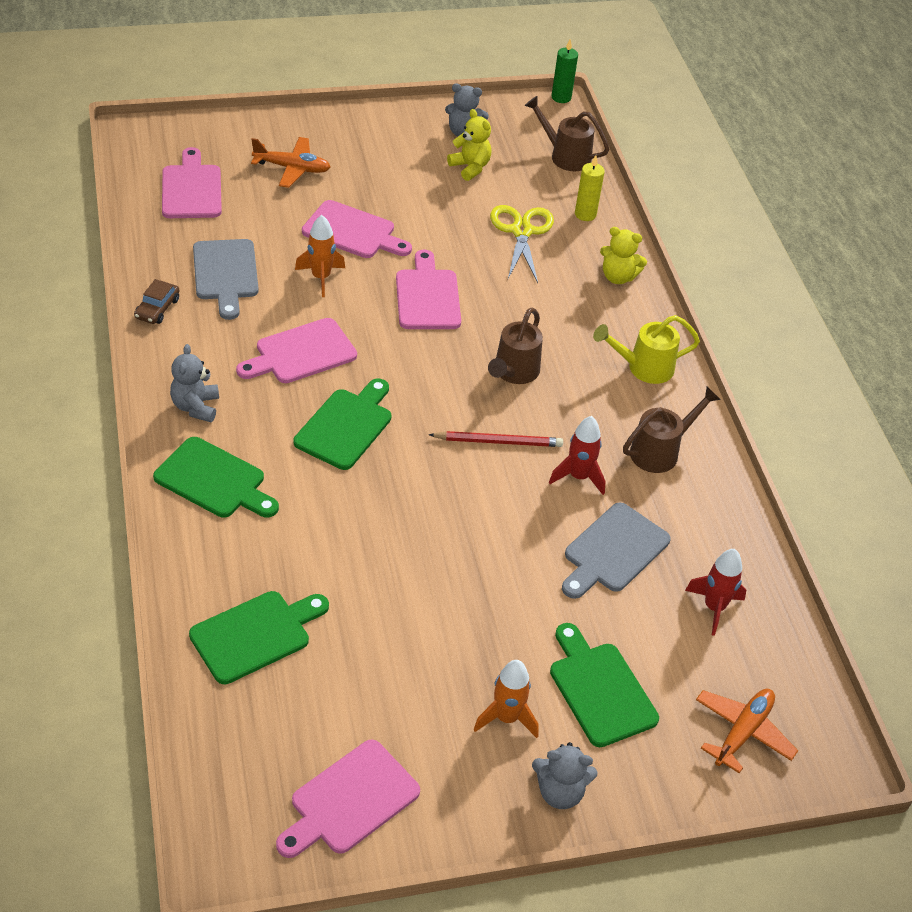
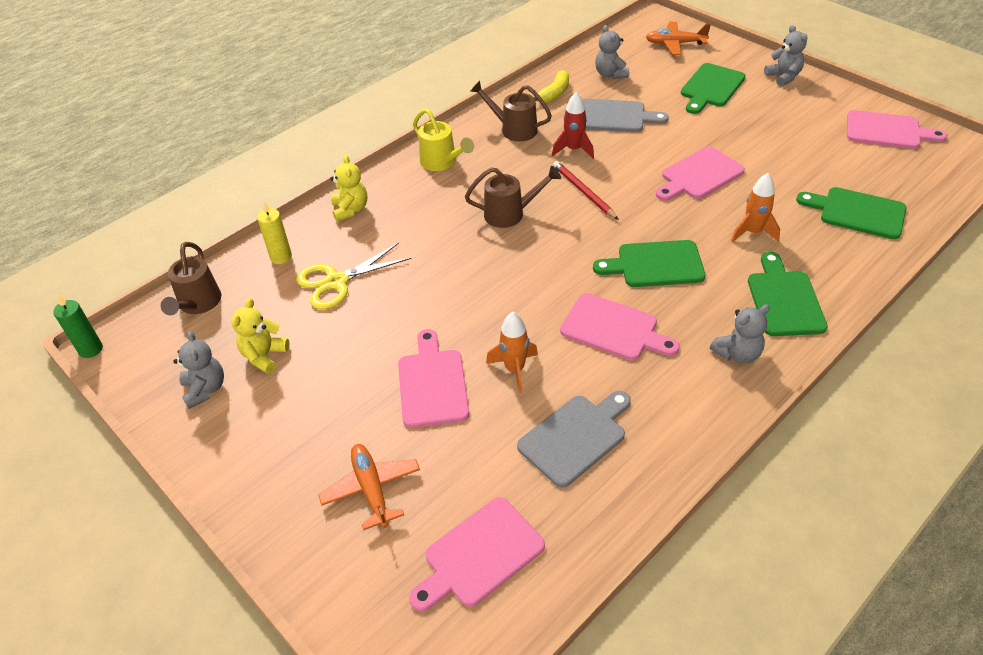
camera: 115 degrees left, 0 degrees up
(157, 308) = (669, 455): brown car -> none
(427, 296) = (472, 294): pink cutting board -> pink cutting board (699, 175)
(506, 718) = (769, 107): orange rocket -> orange rocket (752, 232)
(709, 526) = (554, 94): none -> yellow banana
(714, 608) = (610, 74): red rocket -> grey teddy bear

